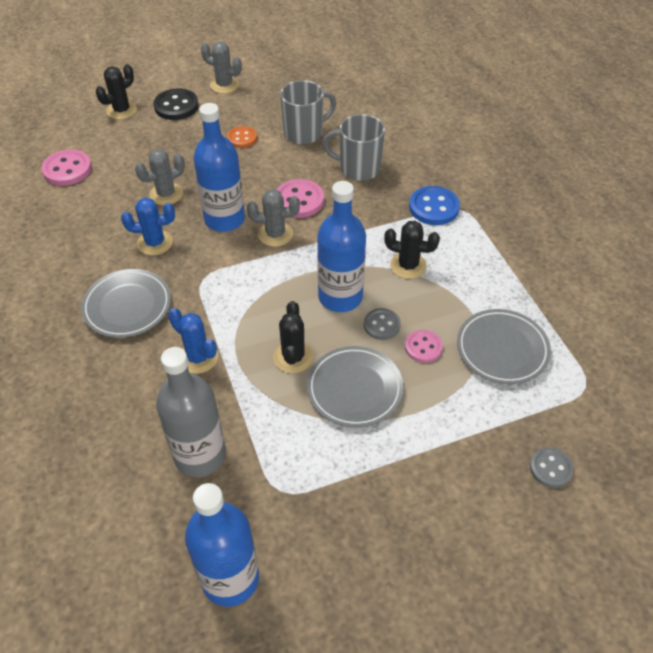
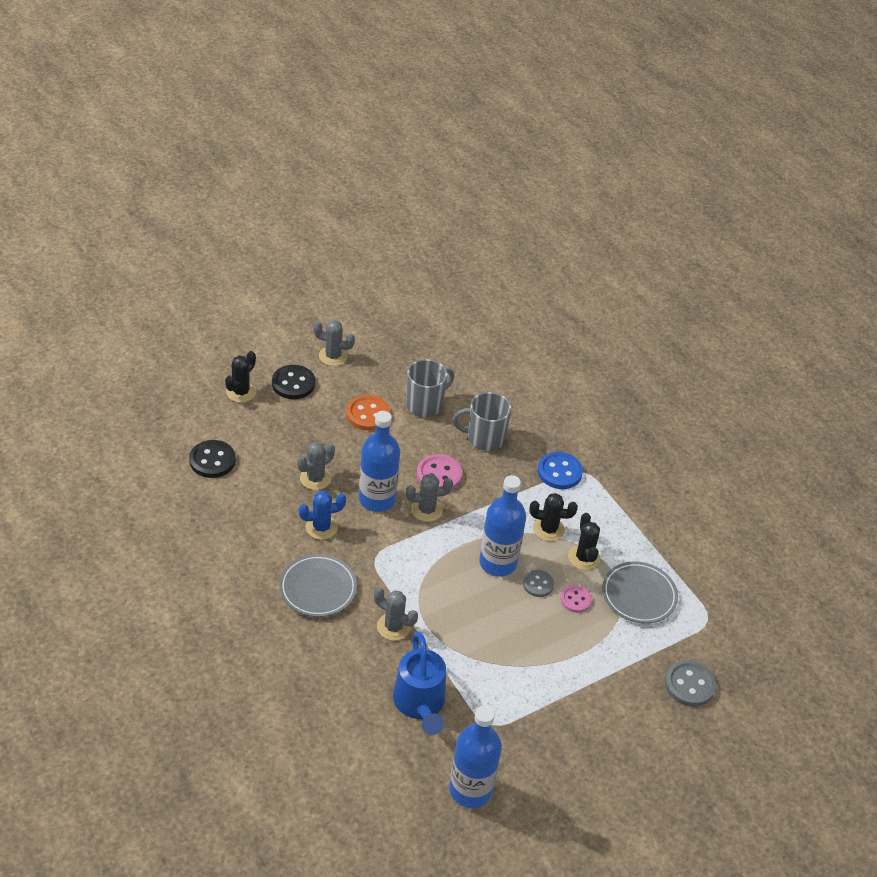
camera: 15 degrees left, 5 degrees down
(67, 169) = (212, 460): pink button -> black button
(198, 357) = (393, 627): blue cactus -> grey cactus
(200, 455) = (420, 704): grey bottle -> blue watering can
(242, 138) = (368, 414): orange button -> orange button, size x1.55
(293, 357) = (472, 619): black cactus -> black cactus (584, 558)
(354, 389) = (528, 640): grey plate -> none
(550, 468) = (689, 685): grey button -> grey button, size x1.55

